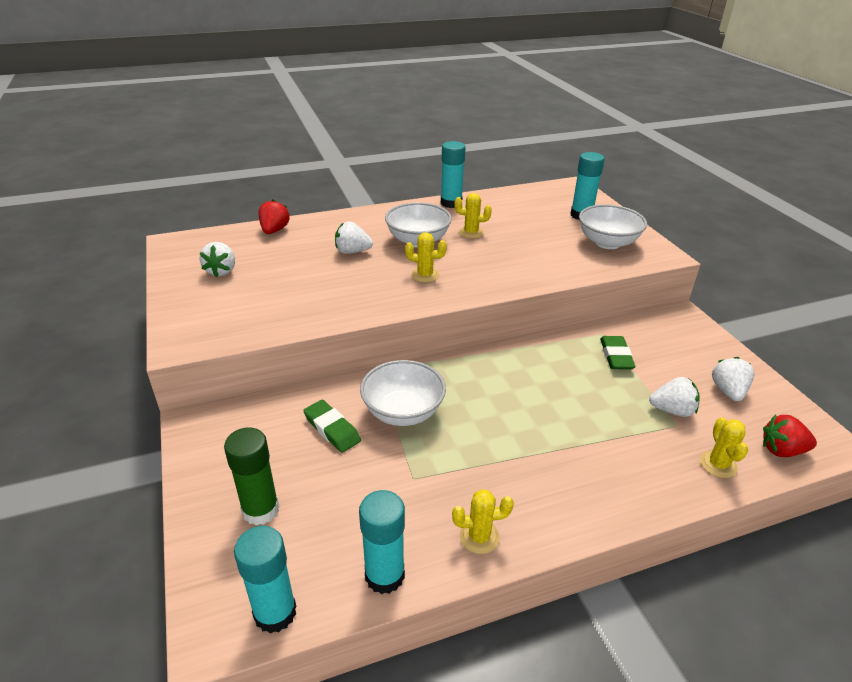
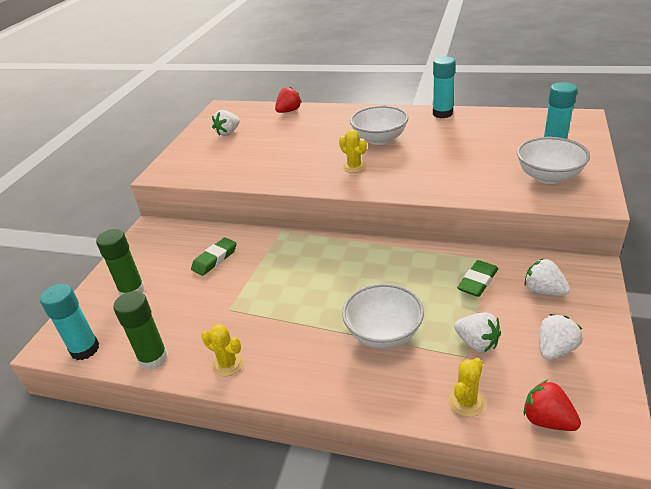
camera: 40 degrees right, 0 degrees up
(332, 429) = (215, 259): green eraser -> green eraser turned 45 degrees clockwise
(352, 251) = (323, 137): white strawberry -> white strawberry (543, 291)
(384, 575) = (153, 358): turquoise glue stick -> green glue stick
(403, 412) = (267, 264): white bowl -> white bowl (383, 333)
(471, 232) = (430, 141): yellow cactus -> none

